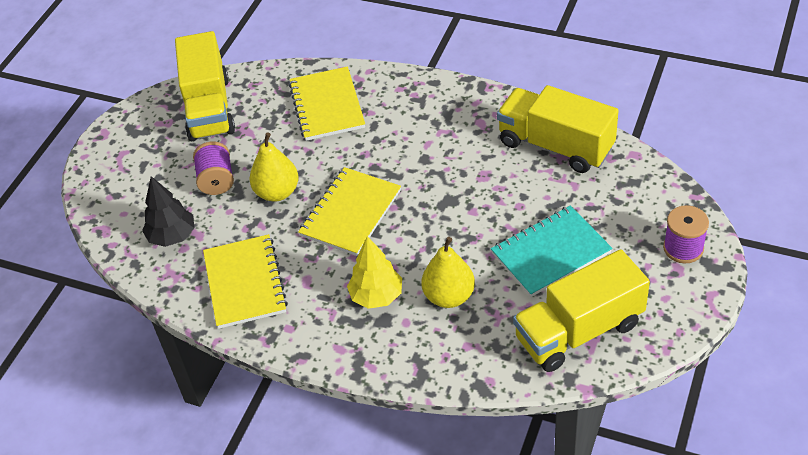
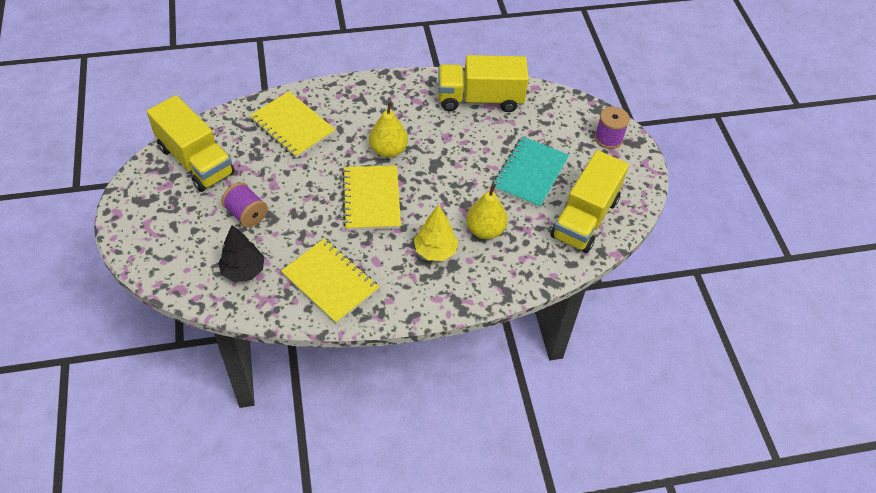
camera: 40 degrees left, 5 degrees up
(277, 192) = (303, 205): yellow pear -> yellow pear (388, 150)

